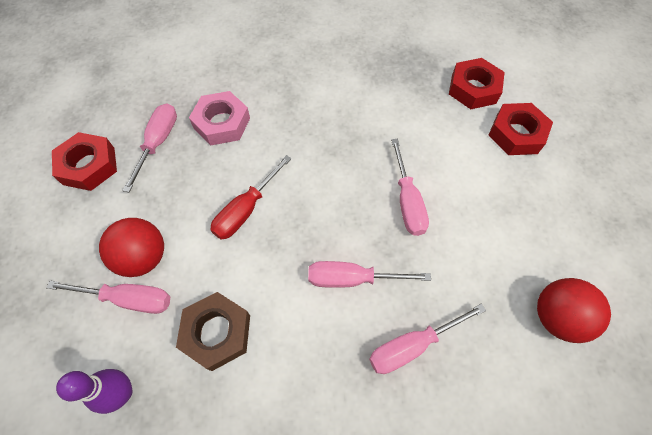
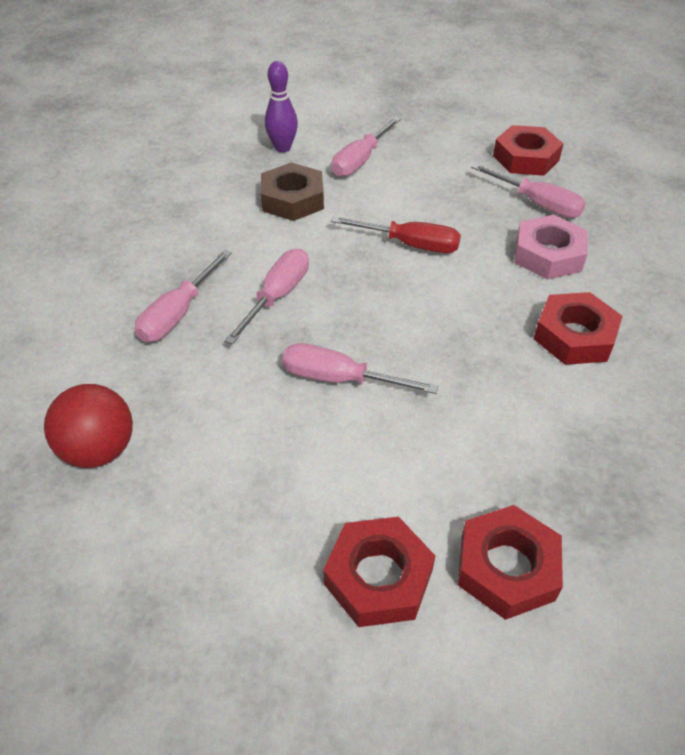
camera: 115 degrees right, 15 degrees down
(144, 257) = (396, 174): red ball -> none
(246, 210) = (410, 245): red screwdriver -> red screwdriver turned 135 degrees clockwise
(299, 94) = (574, 336): none -> red nut
(412, 345) = (178, 314): pink screwdriver -> pink screwdriver turned 150 degrees counterclockwise

